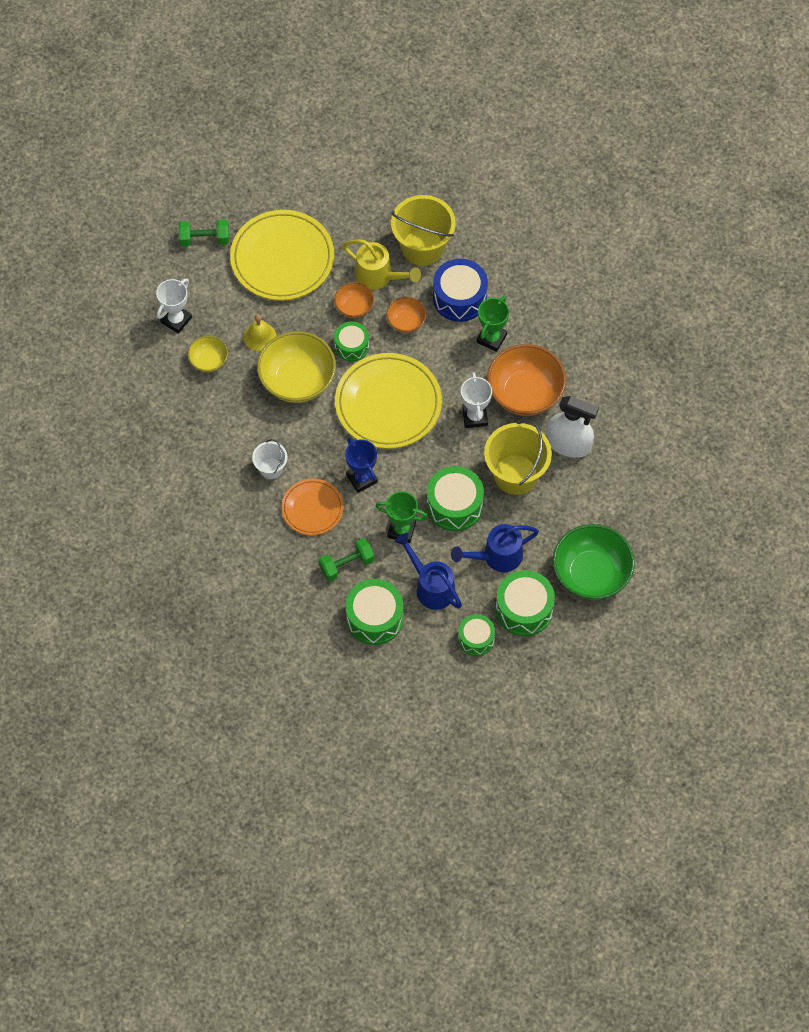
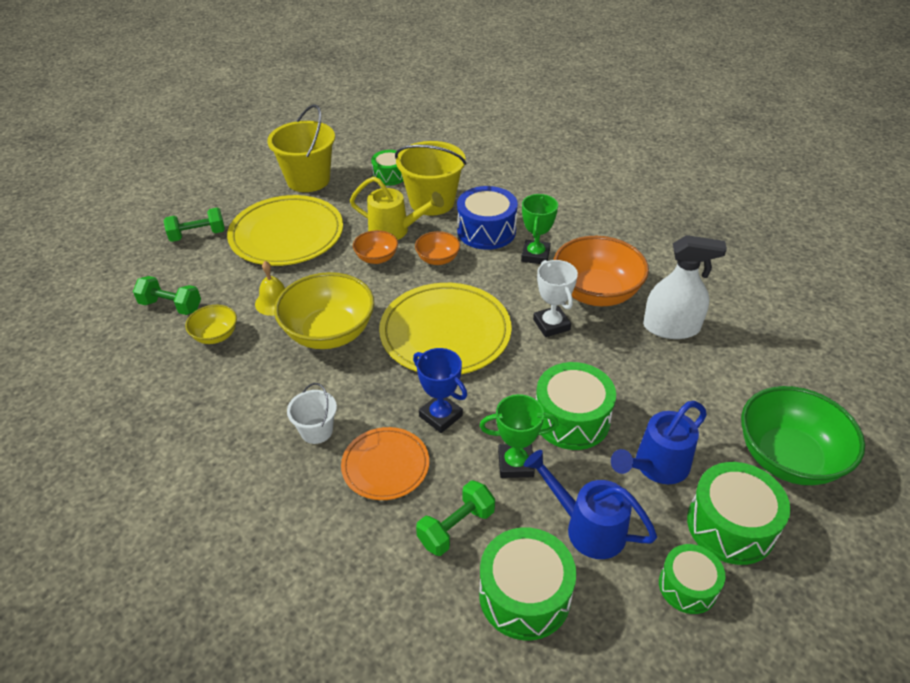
camera: 15 degrees left, 20 degrees down
(176, 320) = (171, 306): white trophy -> green dumbbell
(351, 346) = (384, 290): green drum -> green drum (389, 175)
(516, 474) = (628, 370): yellow bucket -> yellow bucket (308, 180)

